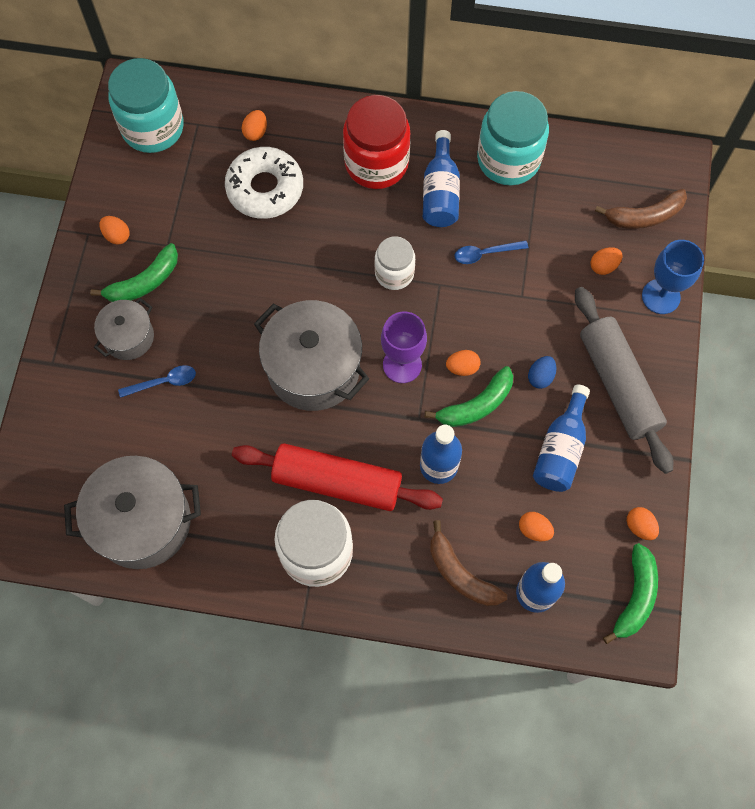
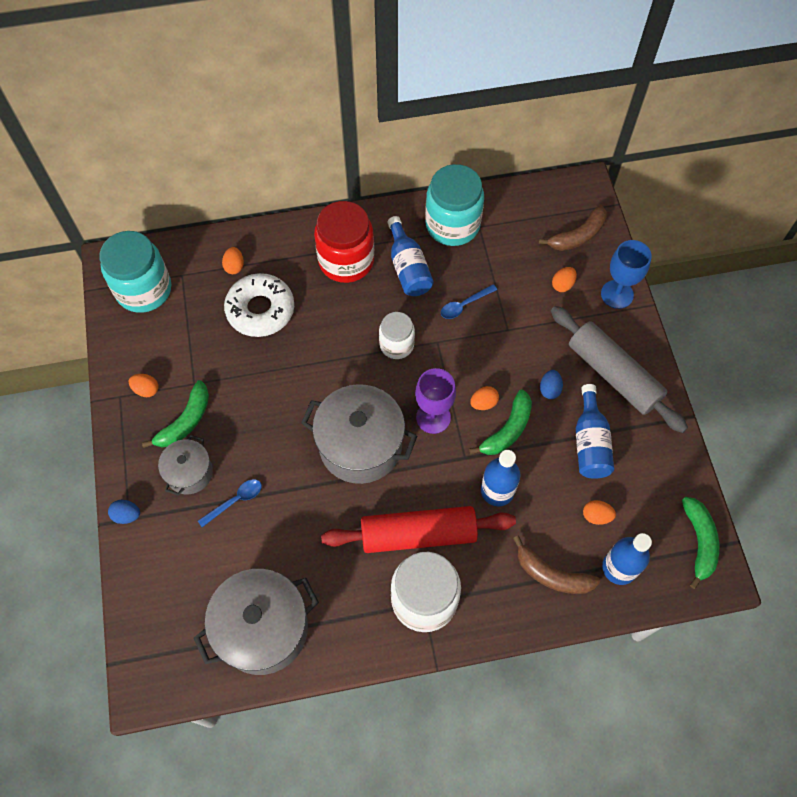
camera: 20 degrees left, 5 degrees down
(51, 359) = (127, 515): none -> blue egg
(639, 526) = (678, 483): orange egg -> none

